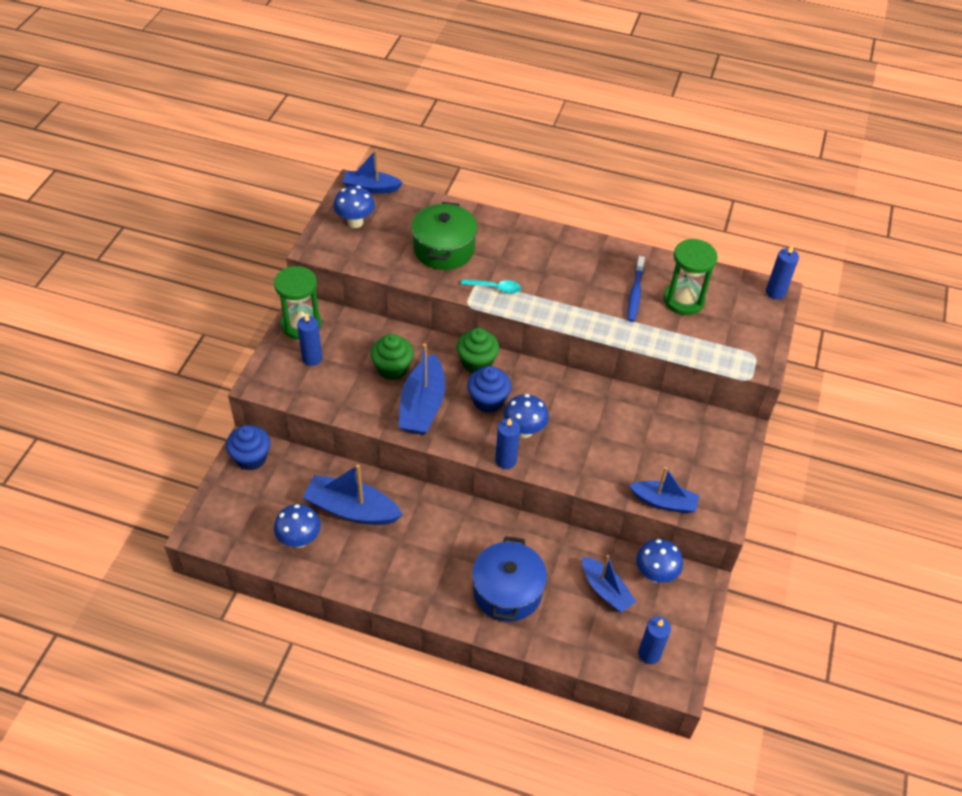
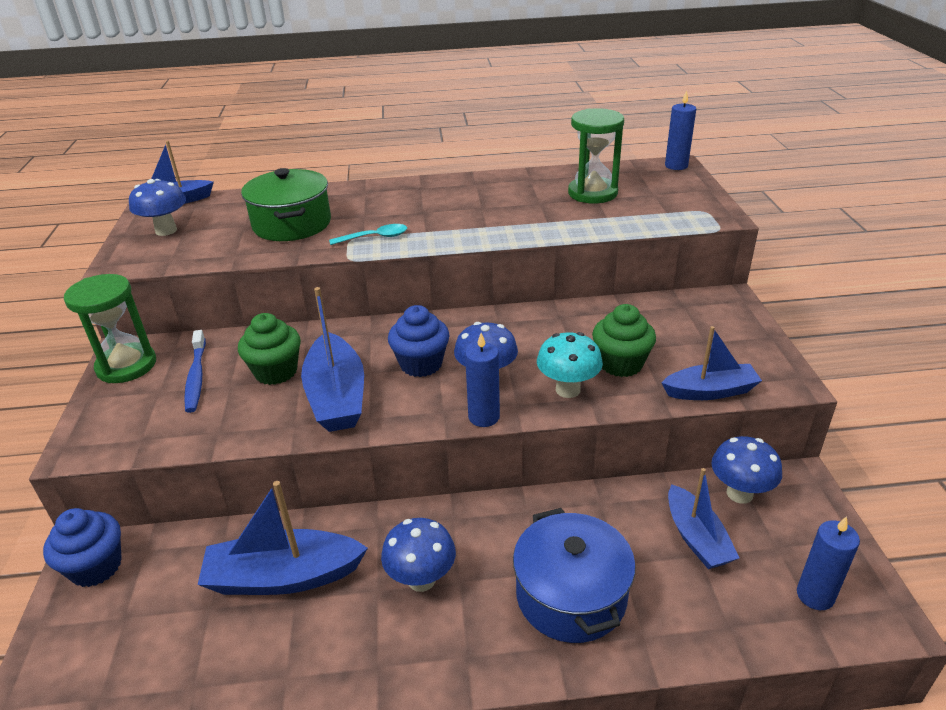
camera: 20 degrees left, 15 degrees down
(299, 540) = (213, 655): blue mushroom -> blue mushroom (421, 579)
(312, 358) = (154, 395): blue candle -> none
(477, 363) = (384, 333): green cupcake -> green cupcake (621, 364)
(571, 462) = (568, 390): none -> turquoise mushroom
(605, 590) = (696, 538): blue boat -> blue boat turned 45 degrees clockwise
(635, 293) = (537, 201): blue toothbrush -> blue toothbrush (196, 377)

